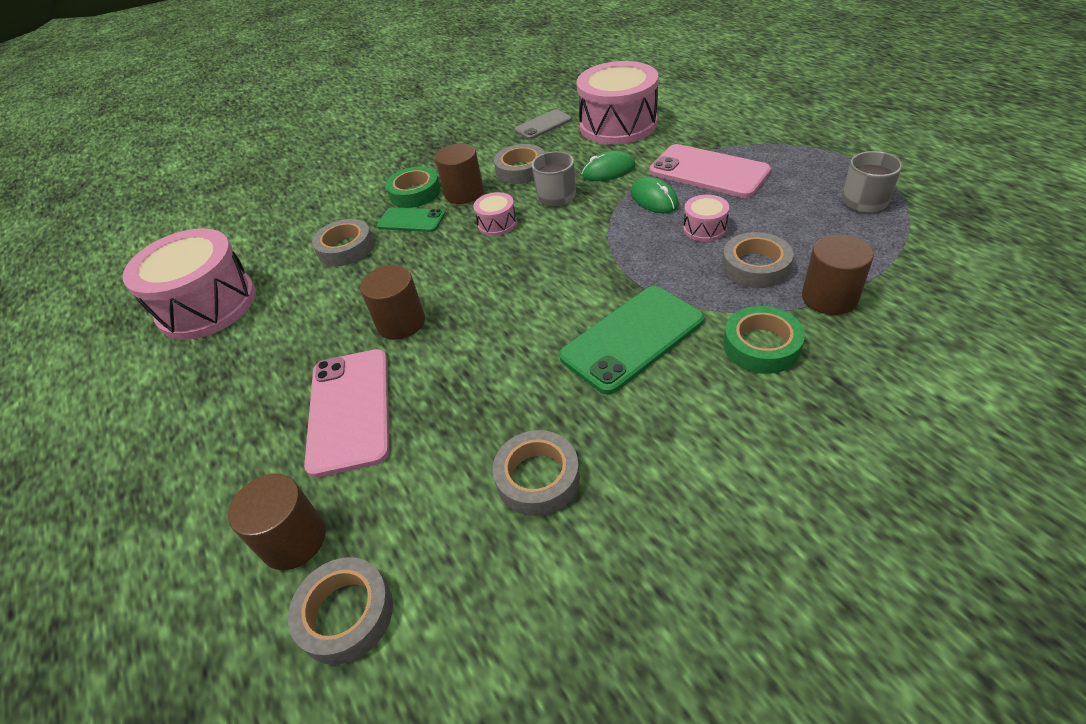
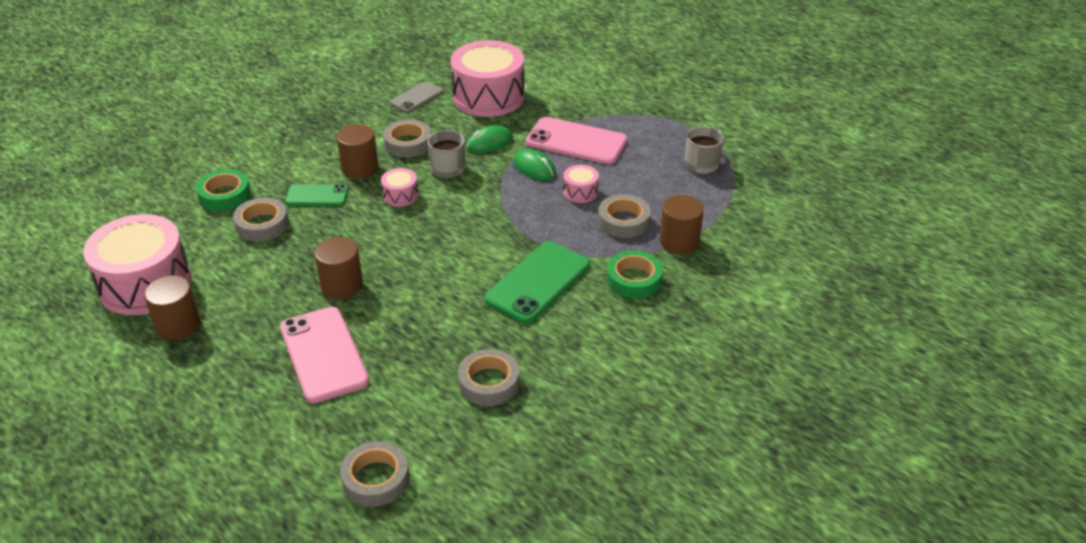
camera: 20 degrees left, 5 degrees down
(294, 540) = (316, 443): brown cylinder -> brown cylinder (178, 325)
(415, 193) = (310, 169): green tape -> green tape (225, 195)

